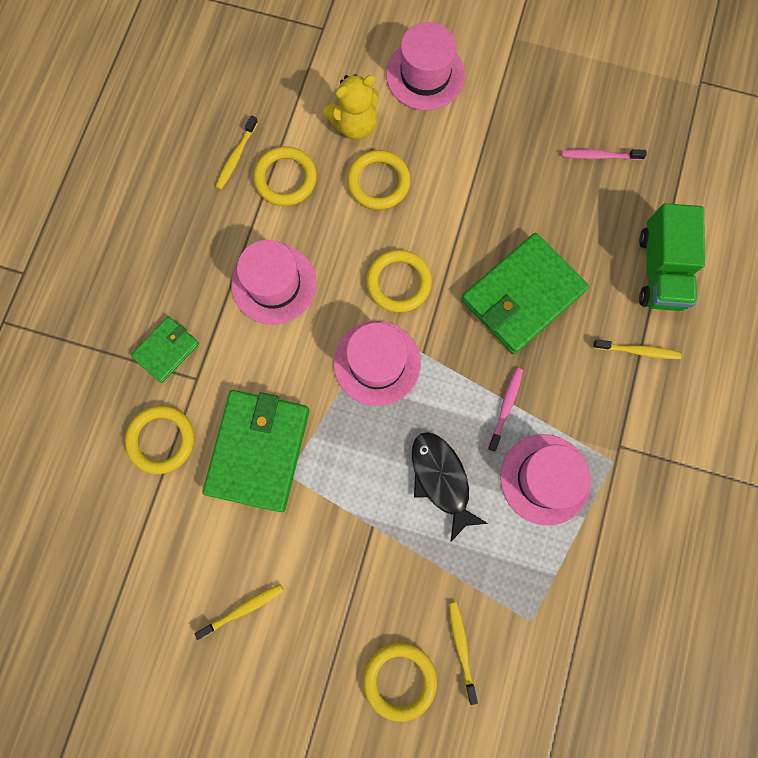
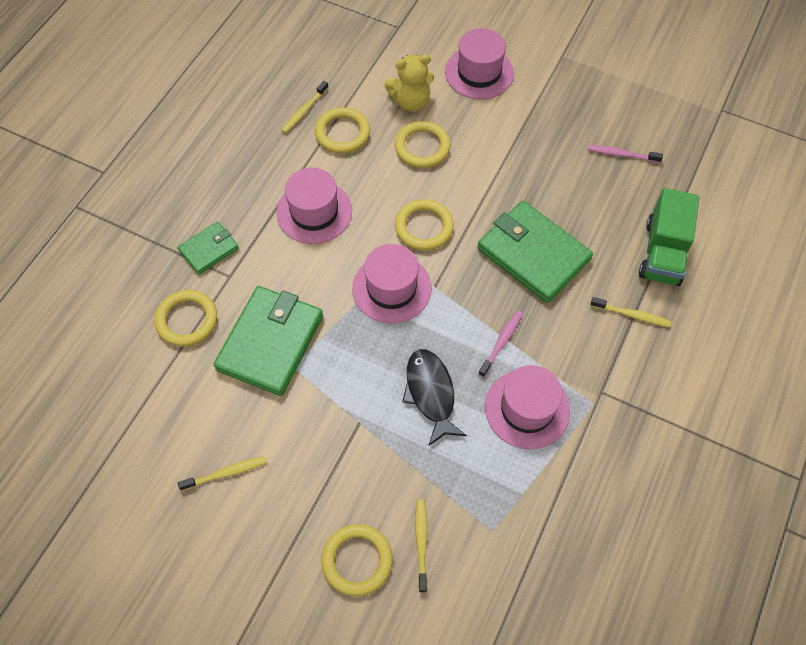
camera: 10 degrees right, 15 degrees down
(522, 296) = (533, 254): green wallet -> green wallet turned 75 degrees clockwise

